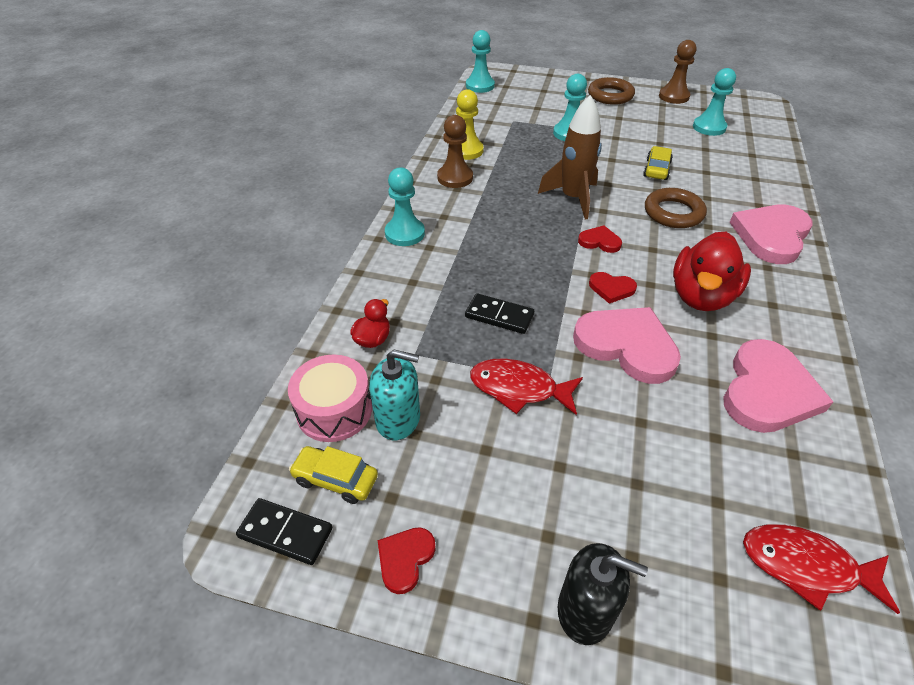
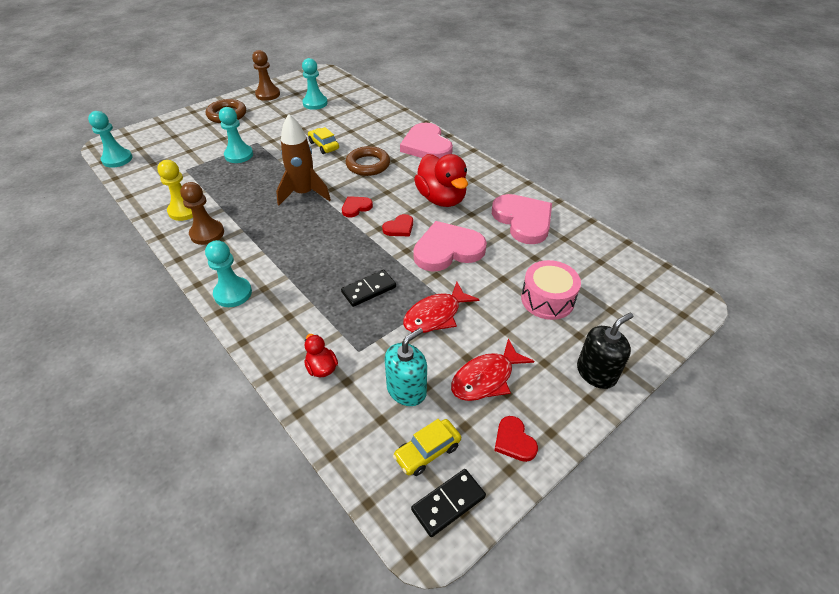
camera: 55 degrees left, 0 degrees up
(334, 410) = (366, 424): pink drum -> pink drum (547, 299)
(806, 566) = (622, 277): red fish -> red fish (486, 378)

